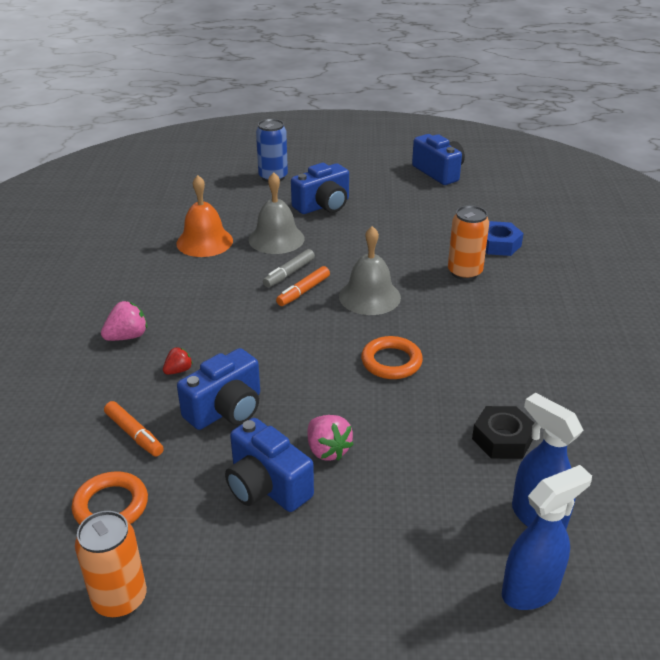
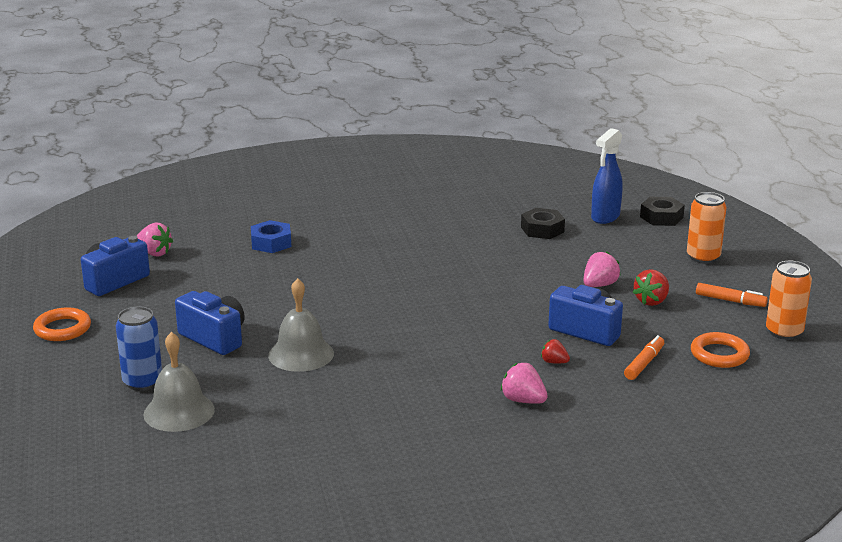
camera: 105 degrees left, 10 degrees down
(204, 242) = (324, 397): orange bell -> none
(266, 486) = (651, 301): blue camera -> red strawberry
(289, 273) = (368, 336): grey marker -> none
(303, 291) = (397, 324): orange marker -> orange marker (730, 301)
(369, 296) = (390, 292): grey bell -> grey bell (179, 411)
(391, 362) = (481, 273): orange ring -> orange ring (62, 329)
(464, 272) = (328, 254): orange can -> orange can (703, 257)
(487, 190) = (154, 253): none -> pink strawberry
(531, 590) = (661, 217): blue spray bottle -> black nut

